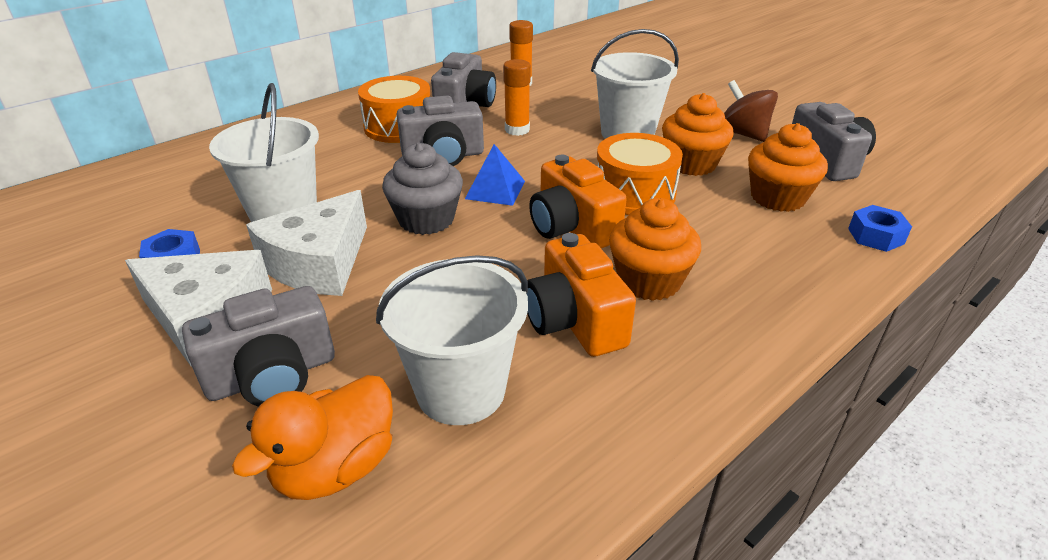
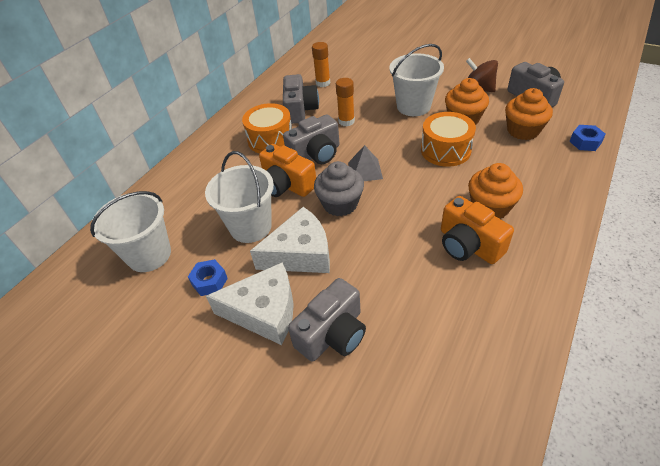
camera: 15 degrees left, 10 degrees up
(319, 263) = (300, 254): white cheese -> white cheese turned 120 degrees counterclockwise
(336, 468) = (409, 373): orange duck -> none
(461, 390) = (439, 307): white bucket -> white bucket (149, 255)
(495, 189) = (365, 170): blue pyramid -> grey pyramid
(572, 228) = (427, 184): orange camera -> orange camera (286, 185)

